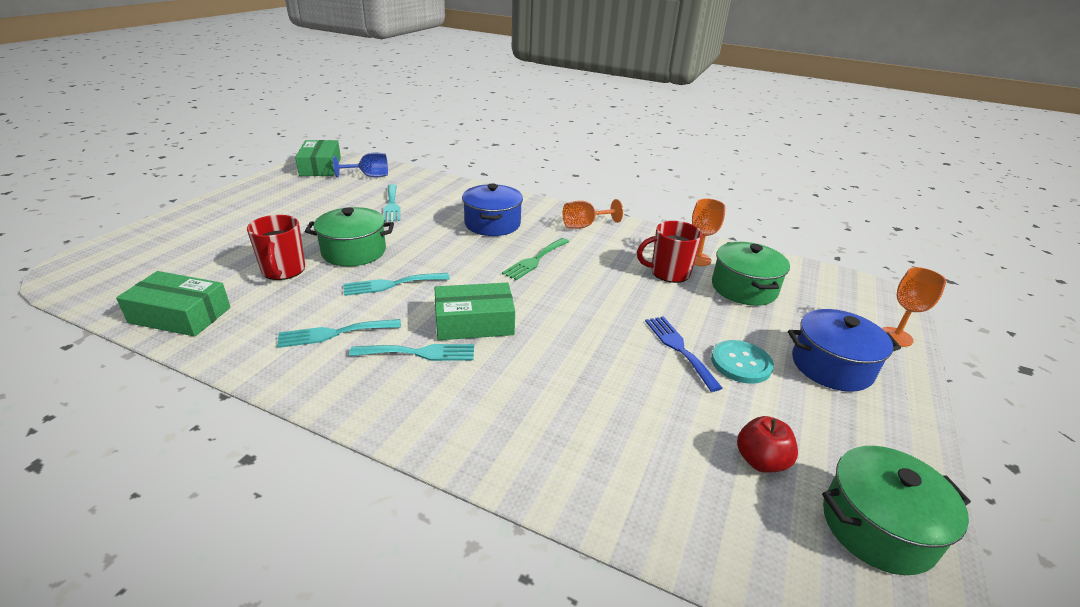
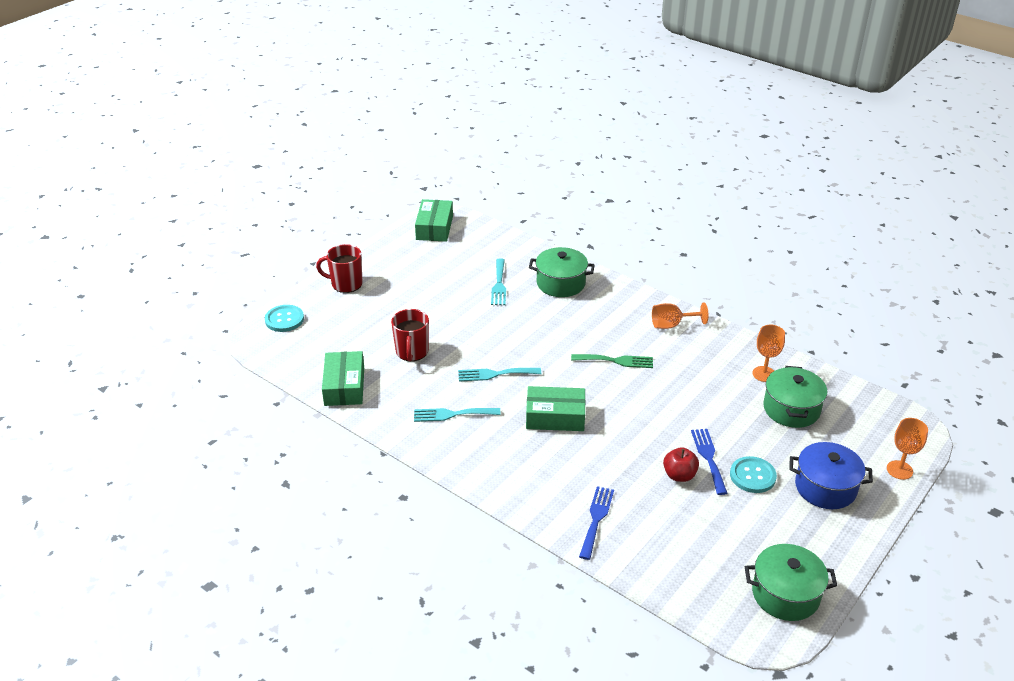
camera: 15 degrees right, 5 degrees up
(115, 251) = (284, 319): none -> turquoise button
(180, 315) = (344, 386): green box -> green box turned 60 degrees clockwise
(354, 251) = (466, 337): green pot -> green pot (561, 283)
(369, 176) = (479, 244): blue goblet -> none
(419, 353) = (512, 437): turquoise fork -> none
(492, 224) = (586, 315): blue pot -> none
(535, 260) = (616, 361): green fork -> green fork turned 135 degrees counterclockwise
(559, 449) = (596, 519): none -> blue fork
(668, 273) = (730, 386): red mug -> red mug (345, 284)
(760, 461) = (730, 546): red apple -> red apple (679, 475)

